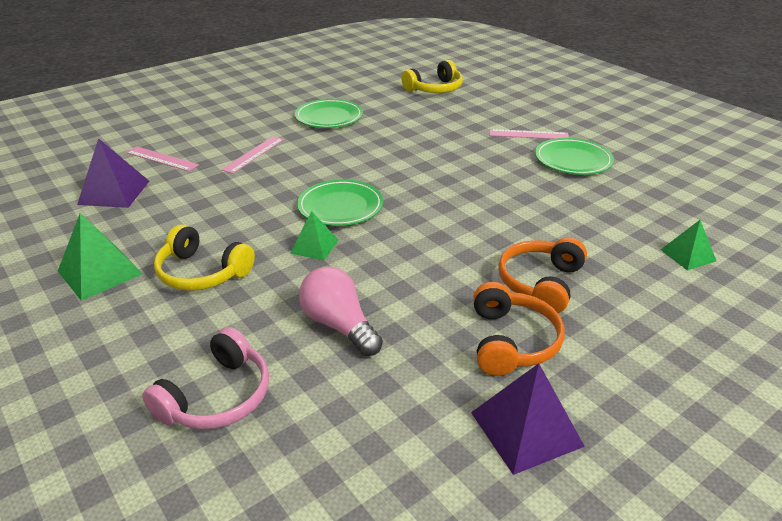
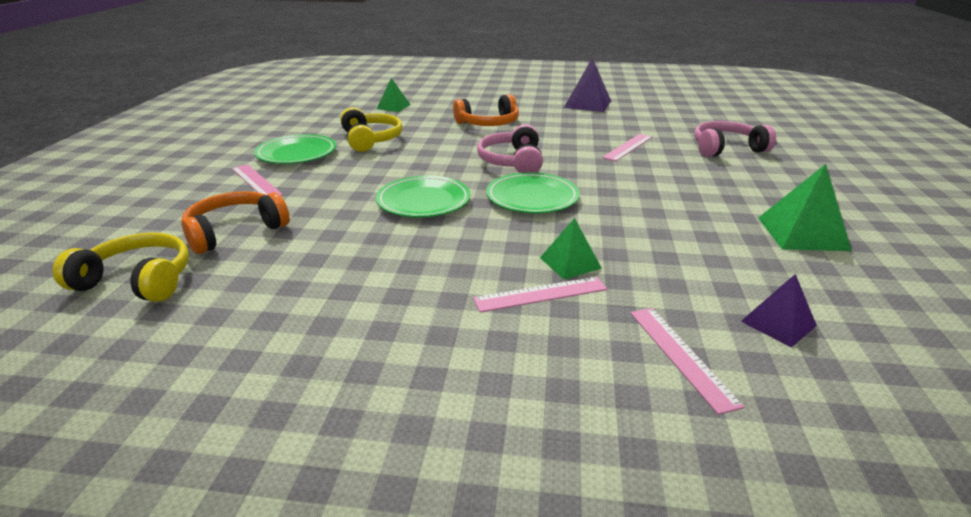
camera: 135 degrees left, 5 degrees down
(114, 192) = (778, 323): purple pyramid -> purple pyramid, size x0.63
(202, 272) = (701, 200): yellow headphones -> yellow headphones (370, 140)
(314, 246) = (593, 182): green pyramid -> green pyramid (570, 262)
(329, 117) = (356, 307): green plate -> green plate (423, 201)
(339, 325) = (628, 147): pink light bulb -> pink ruler
(414, 236) = (512, 161): none -> pink headphones
(511, 341) = (547, 117): orange headphones -> orange headphones (235, 231)

